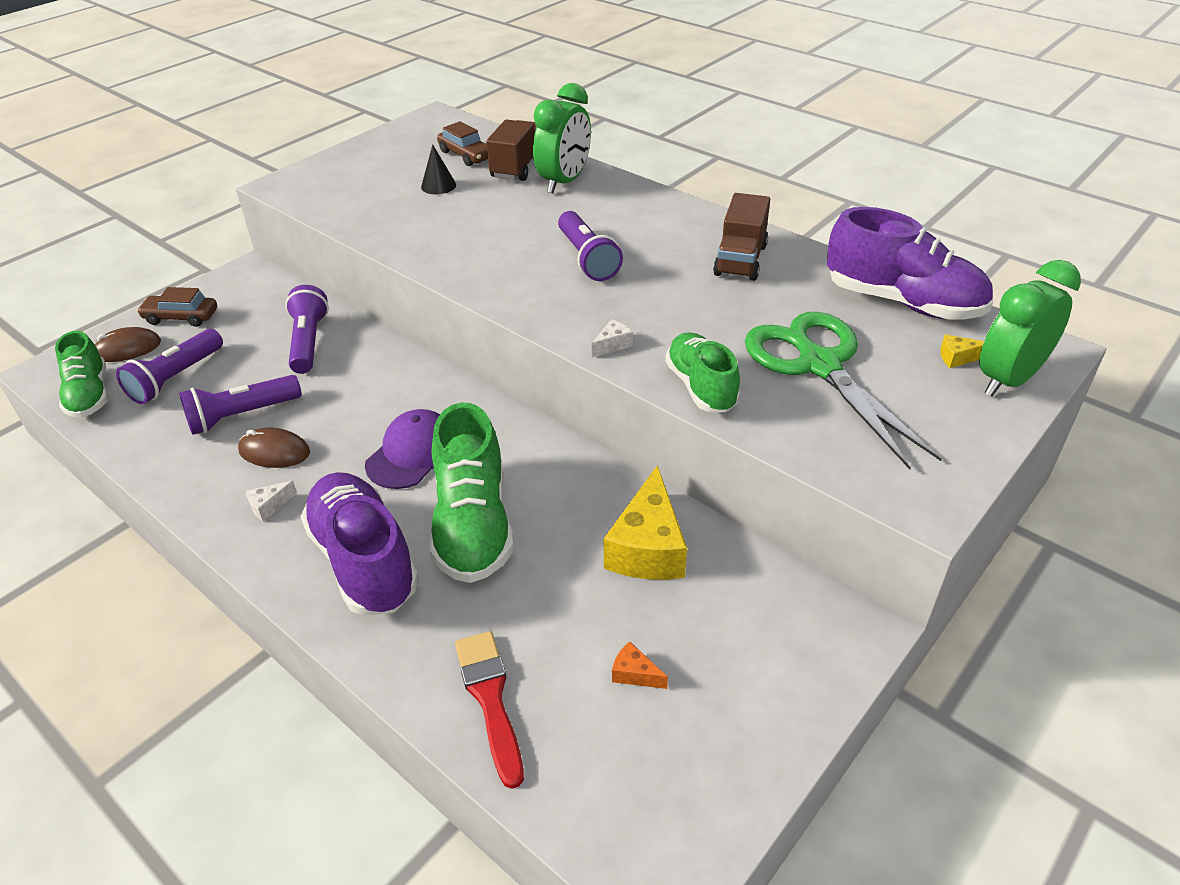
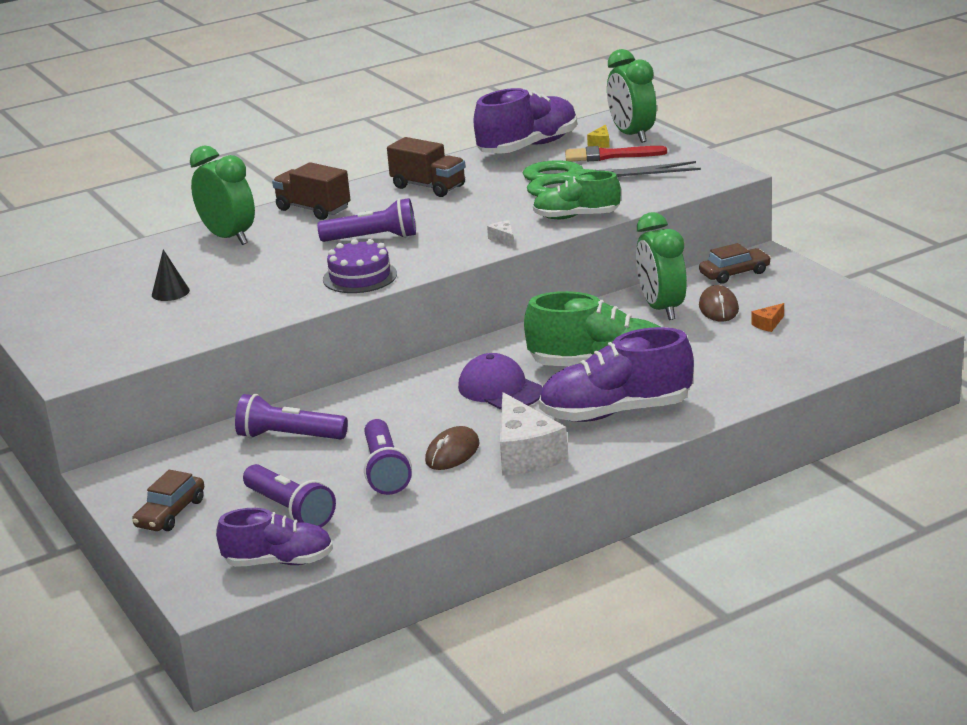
camera: 70 degrees left, 15 degrees down
(90, 395) = (279, 562): green shoe -> purple shoe
(127, 349) = (205, 545): brown mouse -> brown mouse (718, 308)
(269, 506) = (525, 454): white cheese -> white cheese, size x2.35
(466, 155) = (118, 277): brown car -> brown car (734, 273)
(490, 273) = (360, 277): none -> purple cake
(490, 699) = (768, 371): red brush -> red brush (609, 155)
(518, 167) = (174, 255): brown truck -> brown truck (313, 209)
(647, 547) = (661, 308): yellow cheese -> green clock

